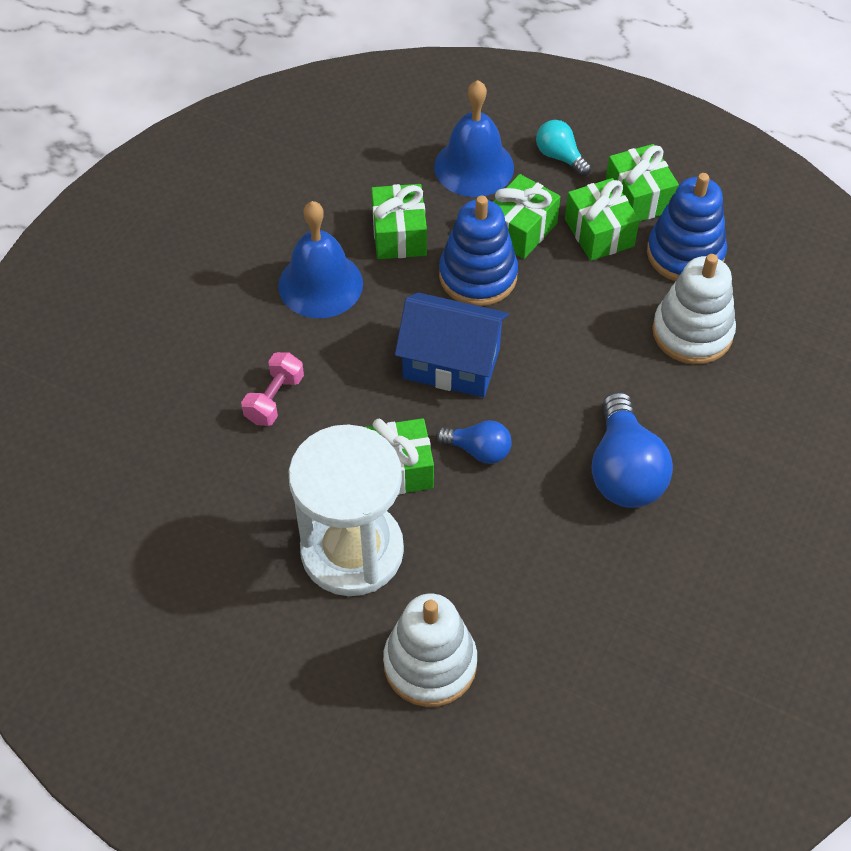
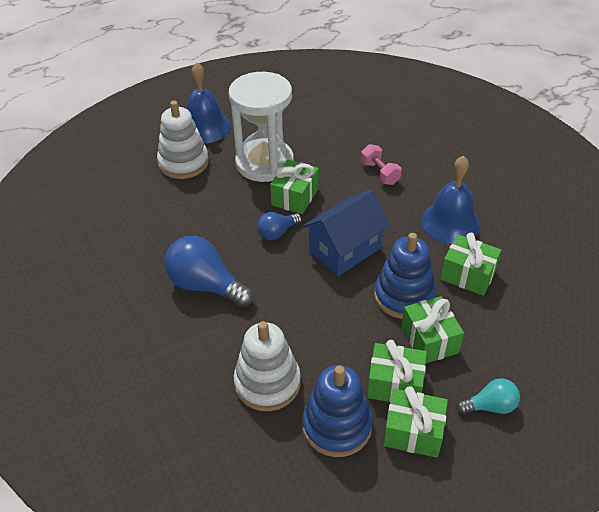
camera: 125 degrees right, 10 degrees down
(474, 167) = (510, 346): blue bell -> blue bell (205, 127)

